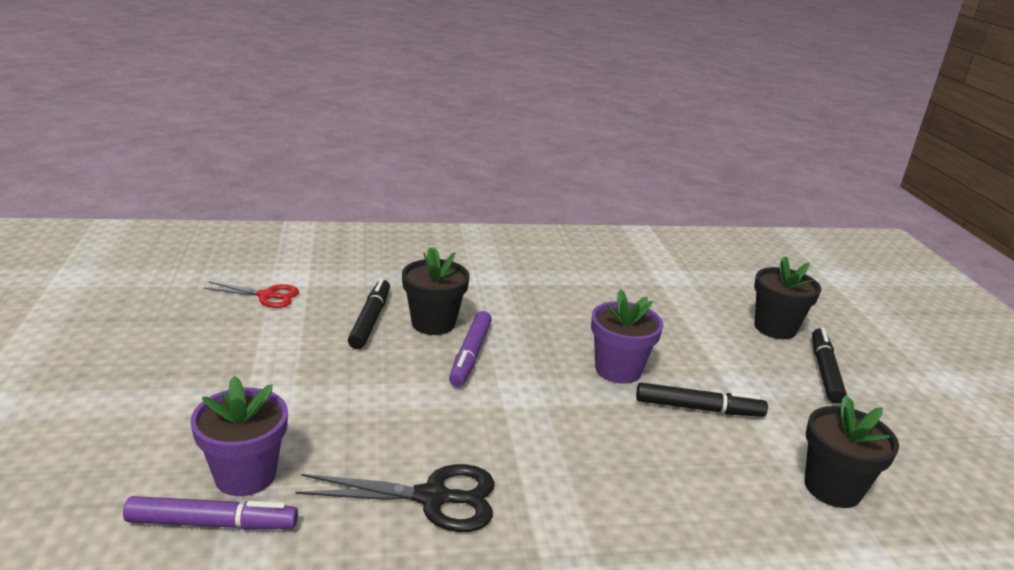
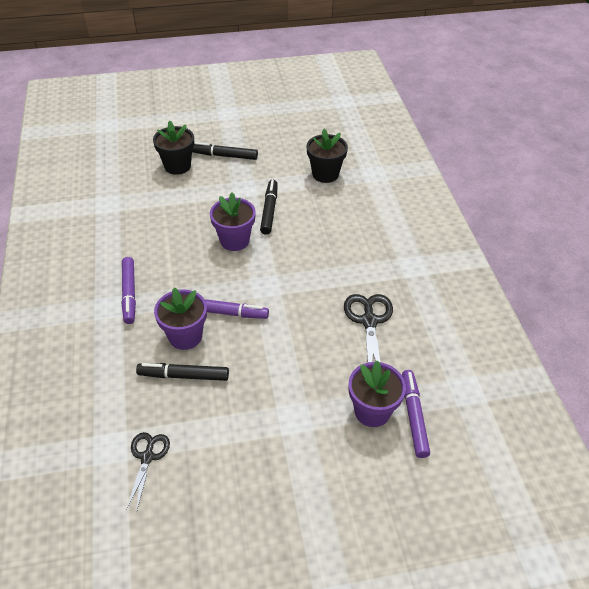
camera: 90 degrees left, 20 degrees up
(267, 296) = (147, 457): red scissors -> black scissors
(433, 323) = (185, 336): black flower pot -> purple flower pot
(509, 289) = (129, 294): none -> purple marker

